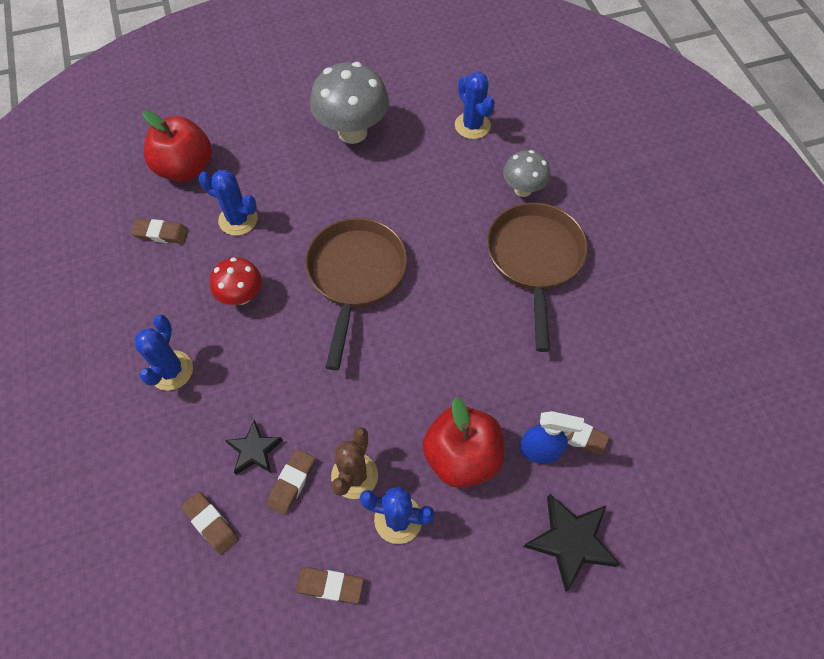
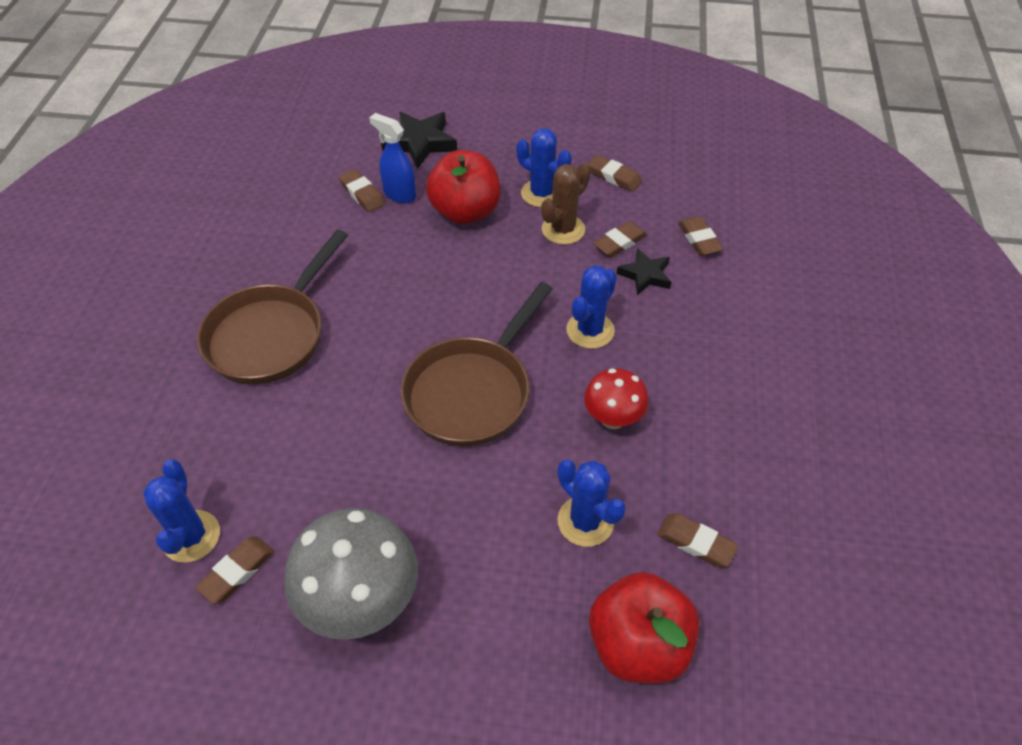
camera: 155 degrees left, 10 degrees down
(171, 370) = (713, 369): blue cactus -> blue cactus (590, 330)
(432, 120) = (237, 572): none -> brown eraser
(523, 189) = (211, 416): grey mushroom -> none

